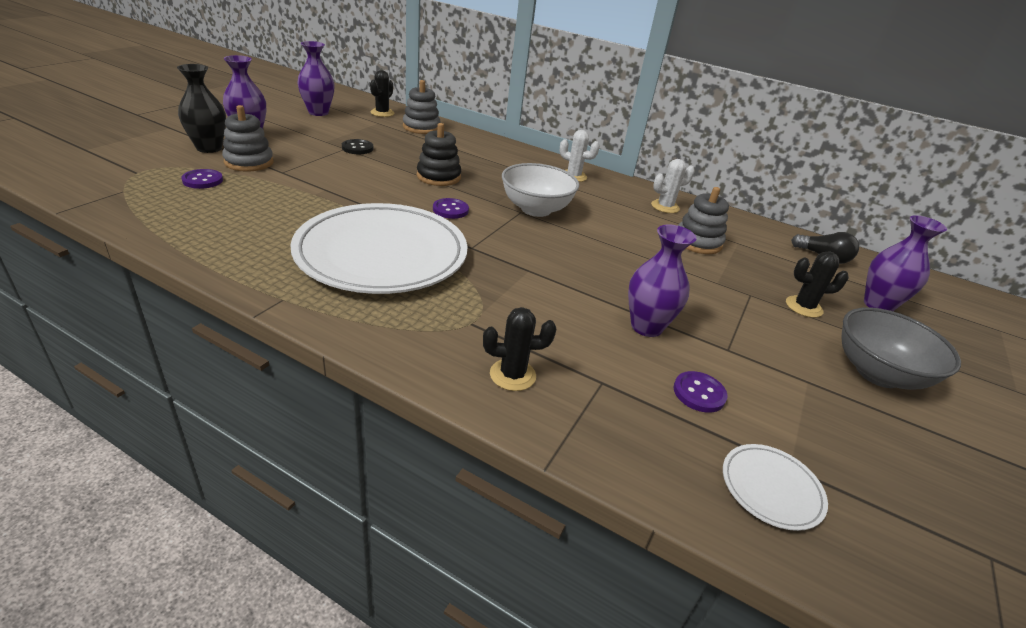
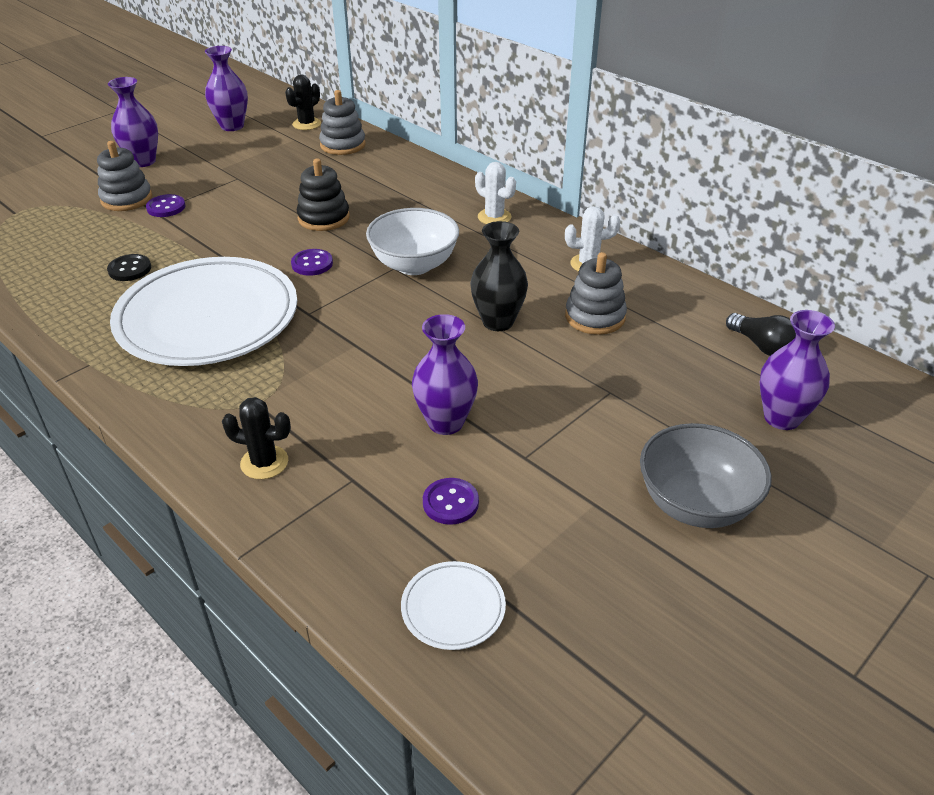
camera: 20 degrees right, 5 degrees up
(202, 180) = (72, 223): purple button -> purple button (166, 207)
(209, 148) = (94, 180): black vase -> black vase (498, 322)
(357, 148) = (251, 178): black button -> black button (129, 269)
(803, 307) = (670, 413): black cactus -> none

